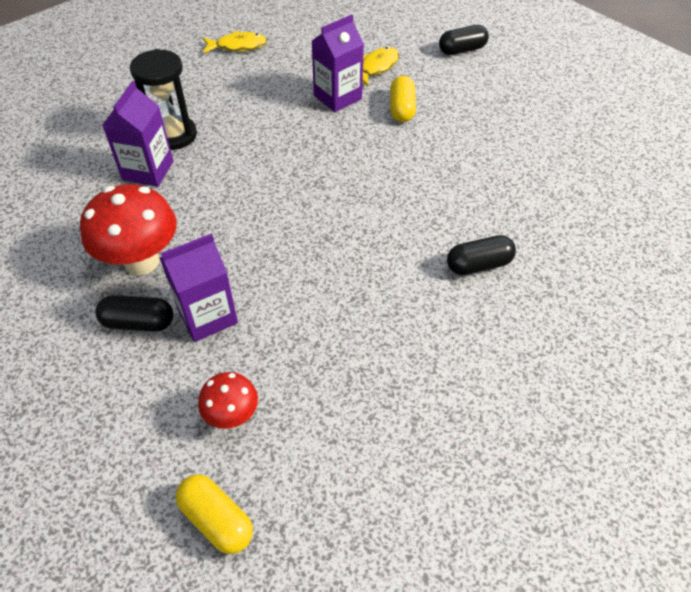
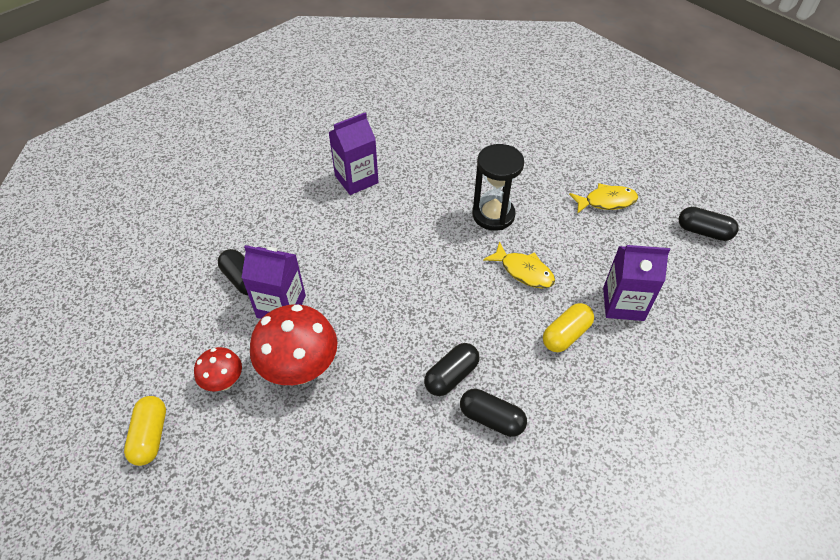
camera: 45 degrees right, 0 degrees up
(142, 261) = (286, 241): red mushroom -> red mushroom (300, 370)
(174, 135) = (399, 163): black hourglass -> black hourglass (493, 215)
(238, 46) = (518, 119): yellow fish -> yellow fish (523, 271)
(337, 97) = (545, 207): purple carton -> purple carton (623, 304)
(402, 109) = (585, 250): yellow capsule -> yellow capsule (566, 335)
(415, 259) = (451, 376): none -> black capsule

